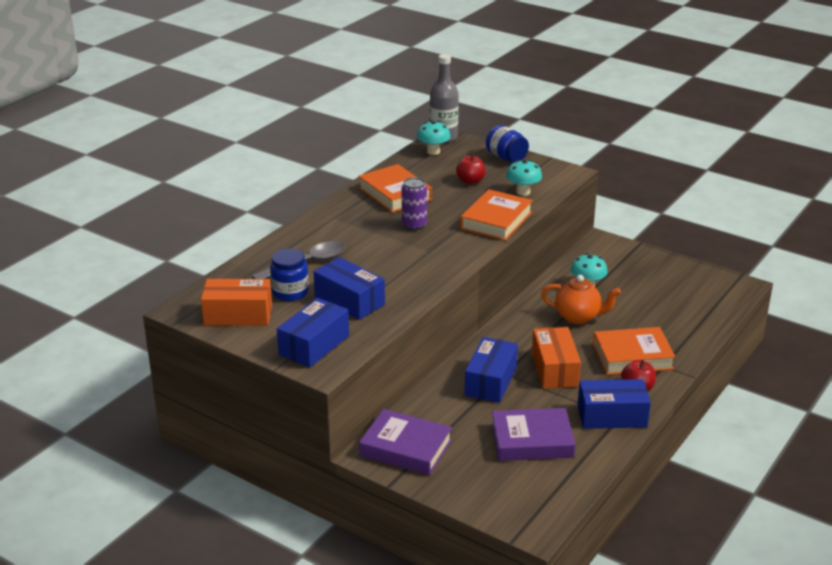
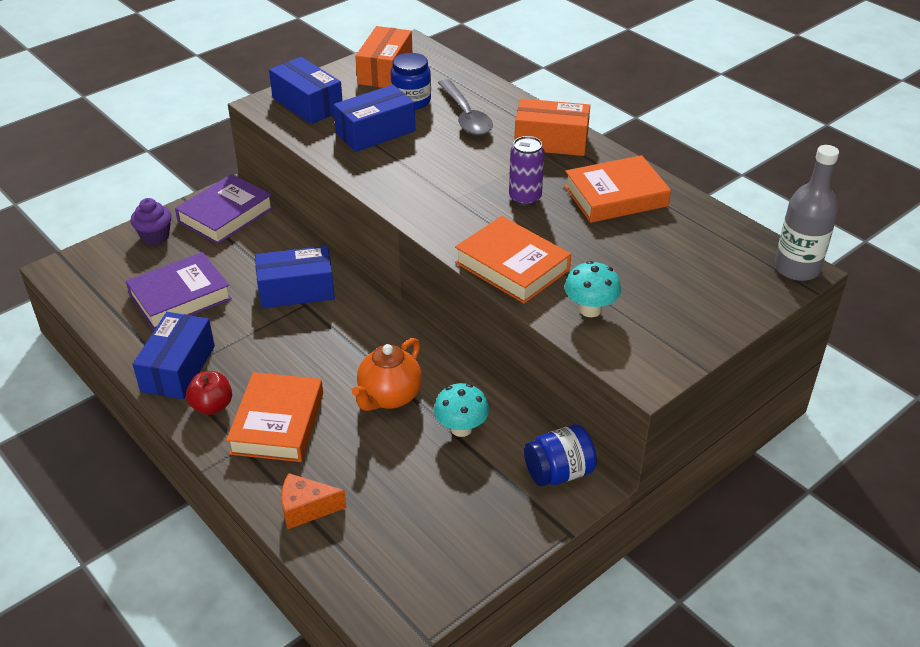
camera: 105 degrees right, 10 degrees up
(433, 151) = (744, 250): turquoise mushroom -> none
(458, 483) = (155, 236): none -> purple cupcake
(470, 181) = (638, 266): red apple -> none
(490, 381) = (296, 290): blue box -> blue box turned 45 degrees counterclockwise
(506, 158) = (712, 318): blue jar -> blue jar (558, 472)
(532, 440) = (180, 297): purple book -> purple book turned 45 degrees clockwise
(554, 369) = (290, 345): orange box -> orange box (551, 141)
(692, 329) = (306, 509): none -> orange cheese

